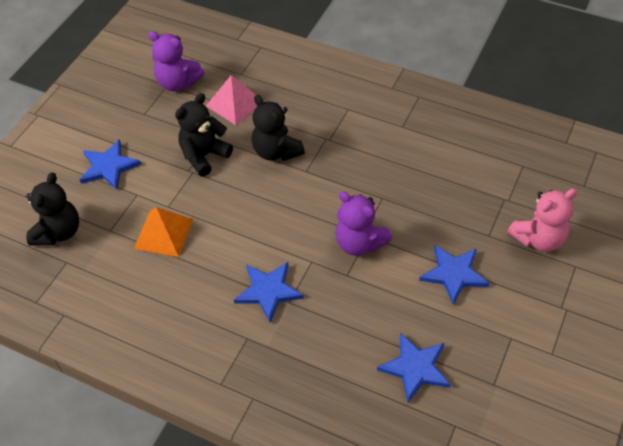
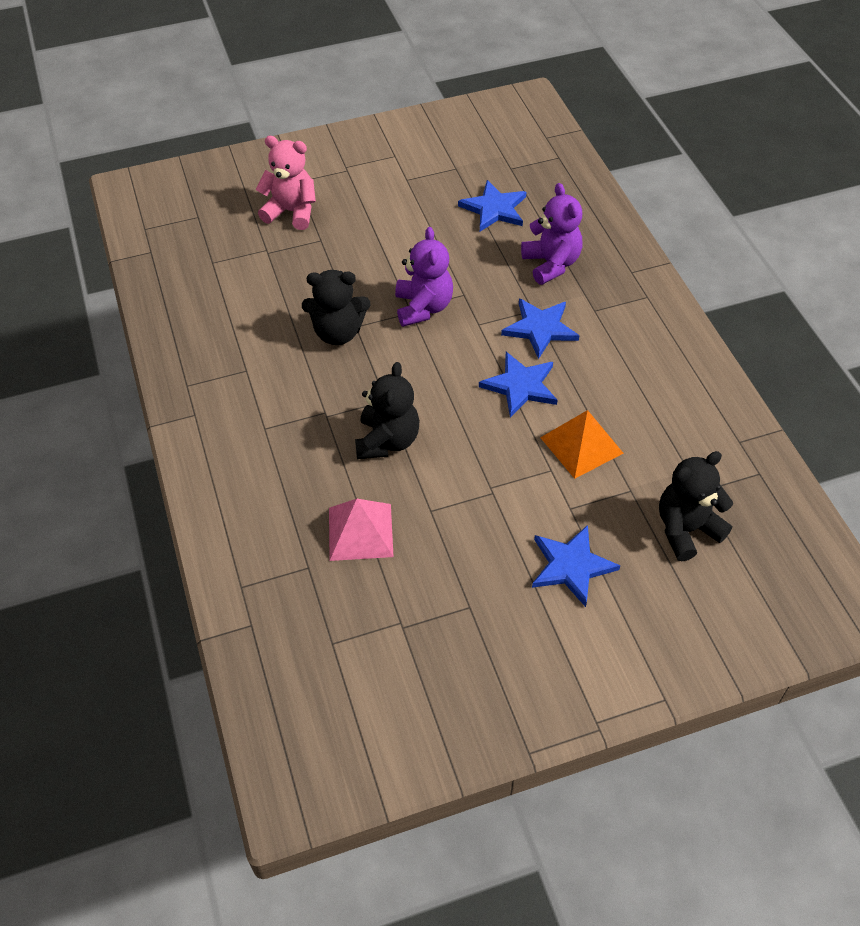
camera: 135 degrees left, 0 degrees up
(178, 82) = (388, 618): purple teddy bear -> purple teddy bear (551, 264)
(204, 156) = (460, 495): black teddy bear -> black teddy bear (338, 332)
(454, 274) = (385, 236): blue star -> blue star (520, 386)

